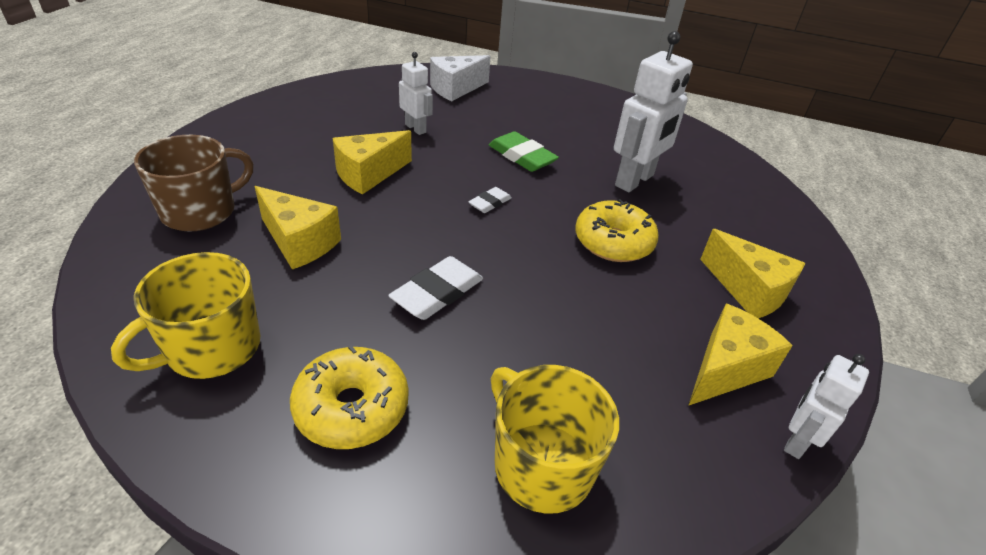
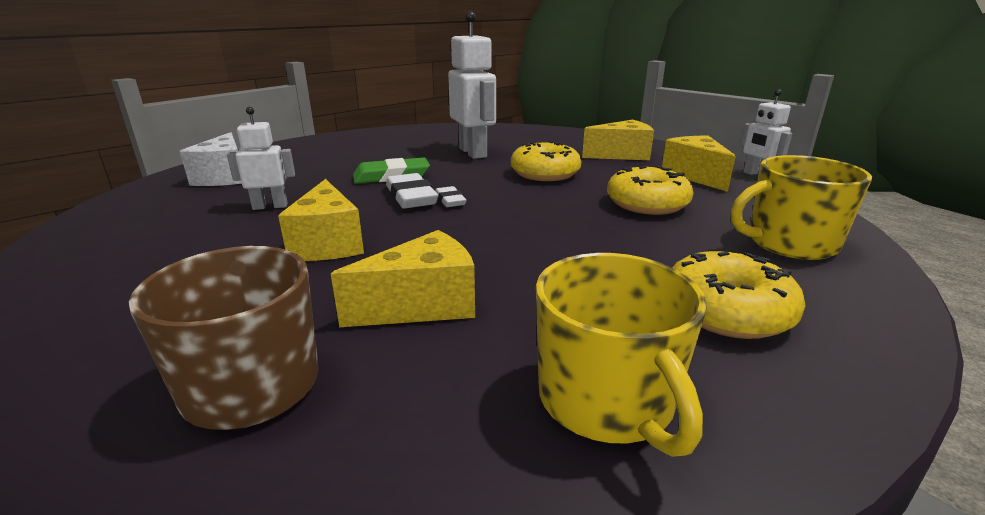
camera: 60 degrees left, 15 degrees down
(437, 292) = (569, 244): white eraser -> white eraser (411, 196)
(580, 333) = (647, 204): none -> yellow donut

